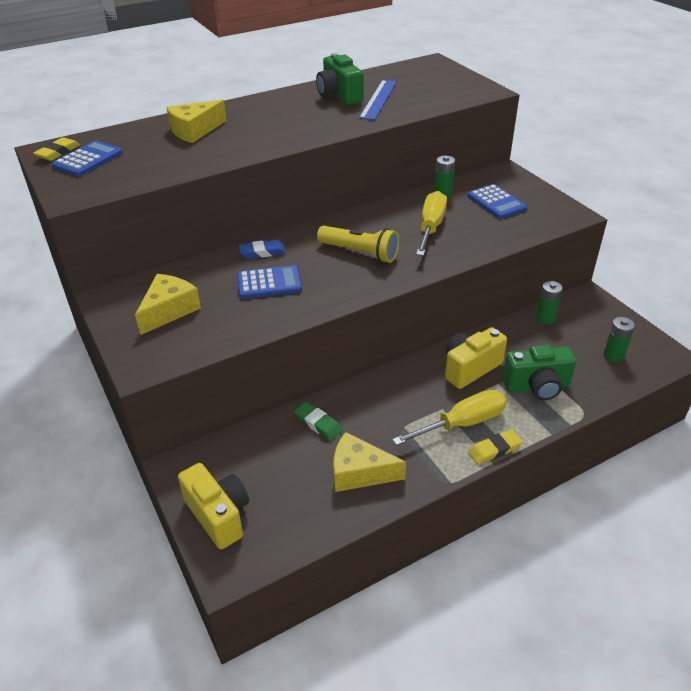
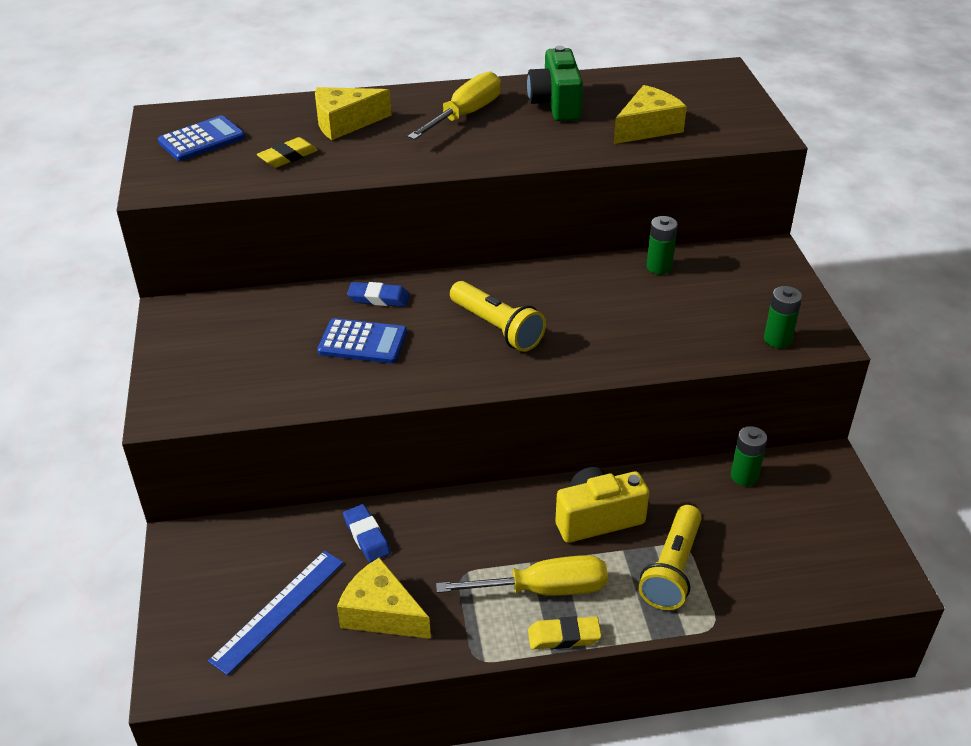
camera: 20 degrees right, 0 degrees up
(58, 152) = (175, 123): yellow eraser -> yellow eraser (288, 157)
(169, 310) = (230, 349): yellow cheese -> yellow cheese (647, 127)
(219, 515) = (197, 613): yellow camera -> none
(318, 424) = (367, 536): green eraser -> blue eraser
(378, 99) = (604, 119): blue ruler -> blue ruler (278, 610)
(430, 227) = (611, 313): yellow screwdriver -> yellow screwdriver (465, 115)
(496, 202) = (725, 296): blue calculator -> none
(537, 386) = (672, 569): green camera -> yellow flashlight
(613, 355) = (808, 556): green battery -> green battery (777, 339)

